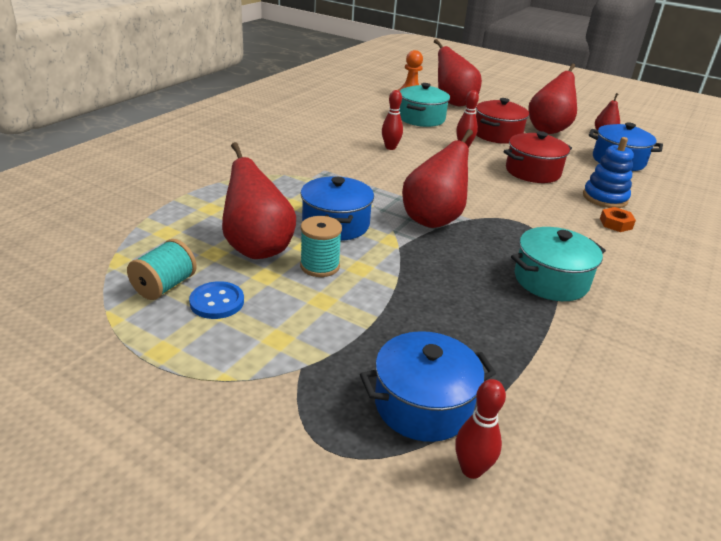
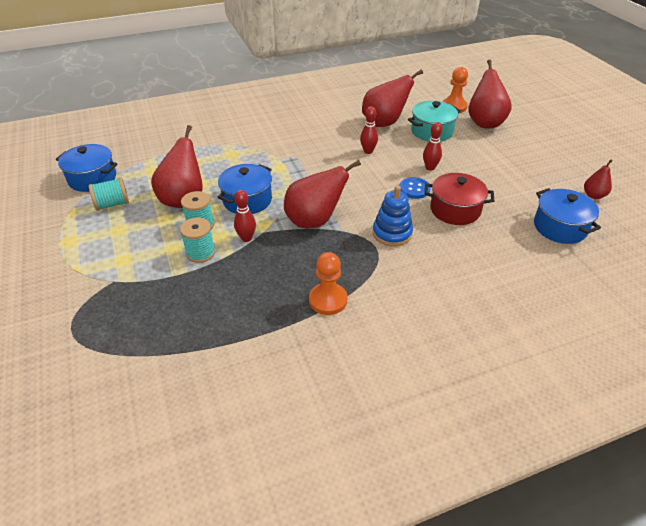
camera: 40 degrees right, 10 degrees up
(217, 302) = (123, 224): blue button -> blue button (414, 189)
(363, 292) = (200, 253): none -> turquoise spool
(423, 404) = (140, 333): blue pot -> blue pot (92, 178)
(471, 469) = (114, 379): red bowling pin -> red bowling pin (246, 238)
(497, 134) = (478, 165): red pot -> none
(548, 130) = (537, 174): red pear -> red pear (384, 123)
(551, 280) = (328, 300): turquoise pot -> orange pawn
(605, 198) = (483, 256): blue stacking toy -> blue stacking toy (392, 233)
(615, 223) = (455, 281): orange nut -> none

